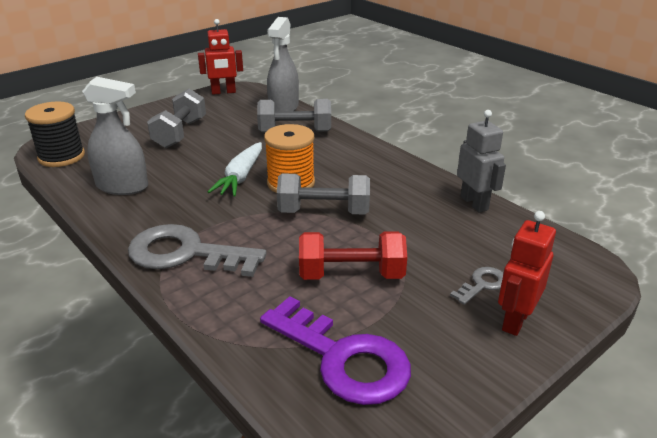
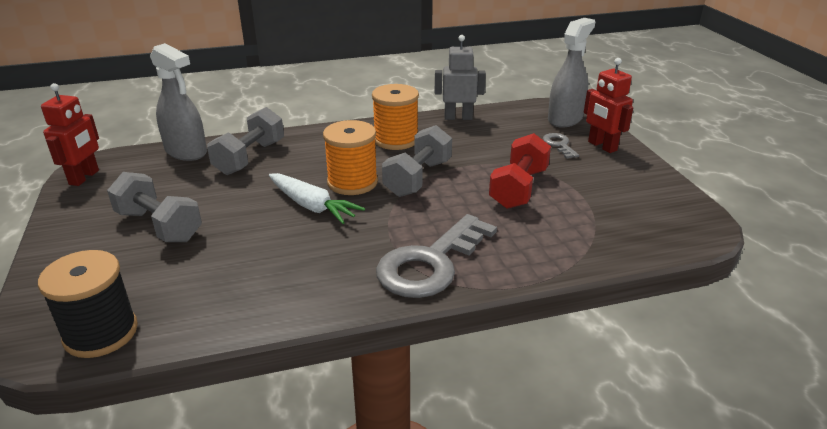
camera: 65 degrees left, 0 degrees up
(122, 186) = (250, 287): grey spray bottle -> grey spray bottle (565, 119)
(343, 358) = (616, 215): purple key -> none
(387, 182) = (396, 140): none -> orange spool

